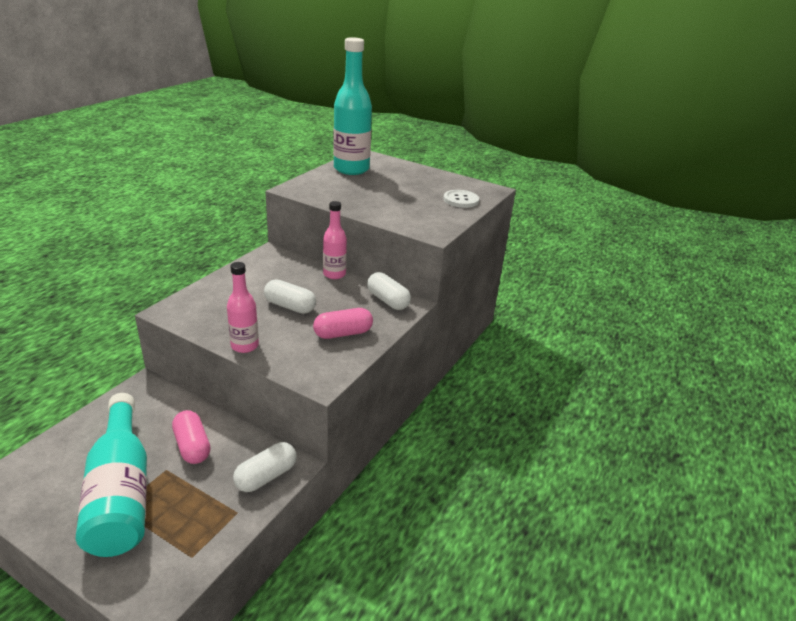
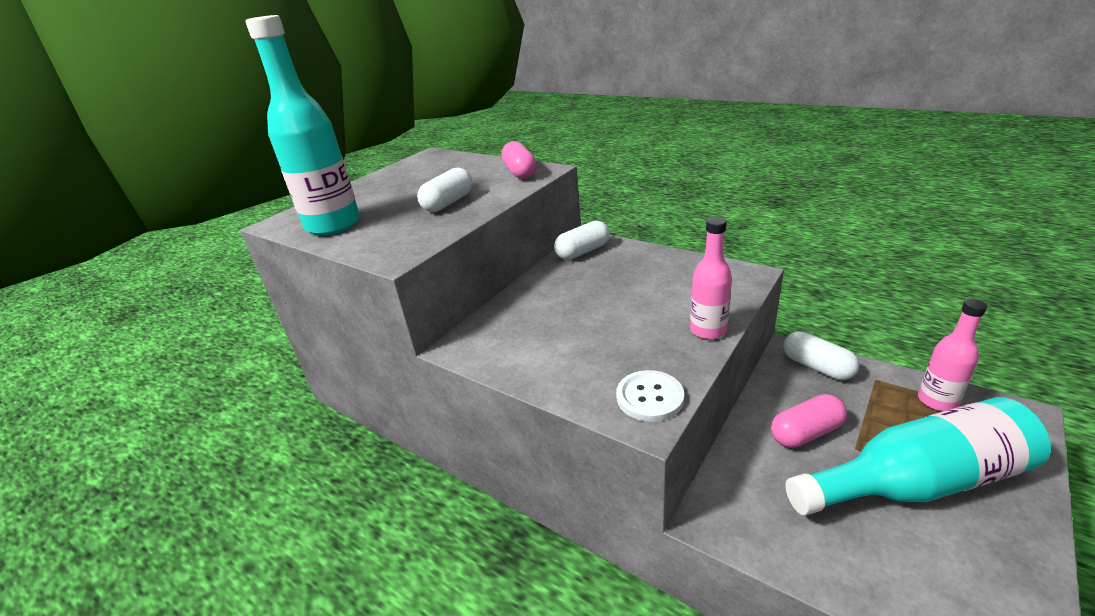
camera: 80 degrees left, 0 degrees up
(290, 306) = (608, 310): white capsule -> white capsule (448, 203)
(334, 274) = (524, 288): pink bottle -> pink bottle (937, 401)
(343, 333) = (656, 271): pink capsule -> pink capsule (520, 172)
(461, 200) = (457, 164): white button -> white button (649, 397)

